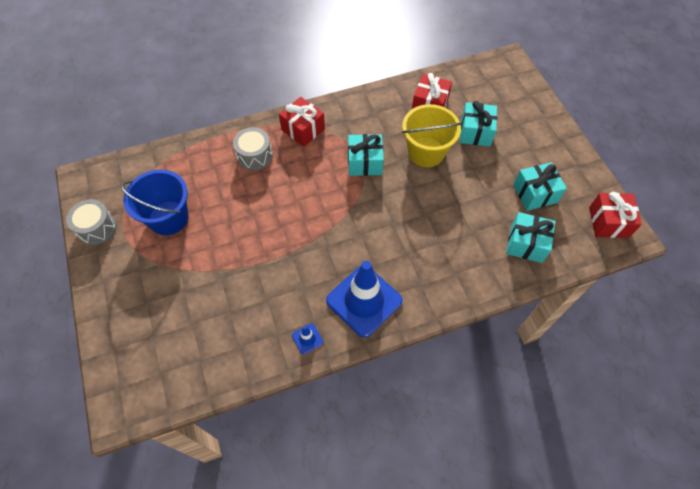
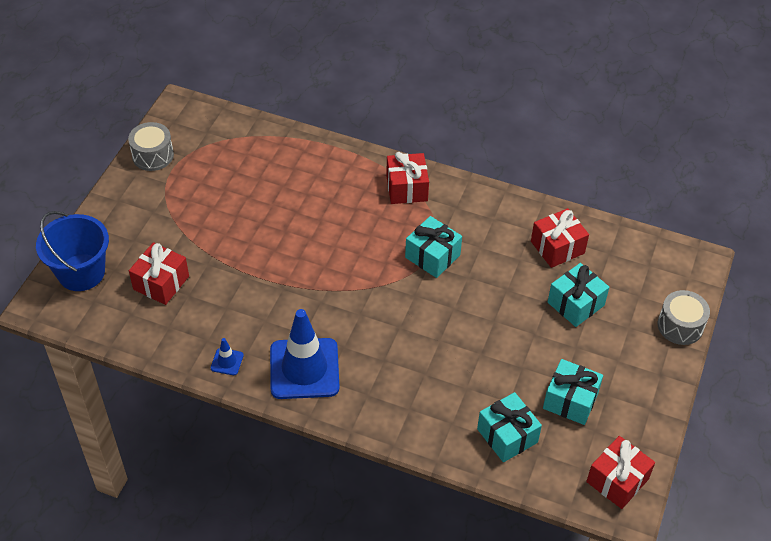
camera: 40 degrees right, 10 degrees down
(168, 218) = (215, 186): blue bucket -> blue bucket (81, 272)
(200, 318) = (161, 283): none -> red gift
(254, 156) = (338, 182): grey drum -> grey drum (680, 326)
(426, 152) = (503, 287): yellow bucket -> none

